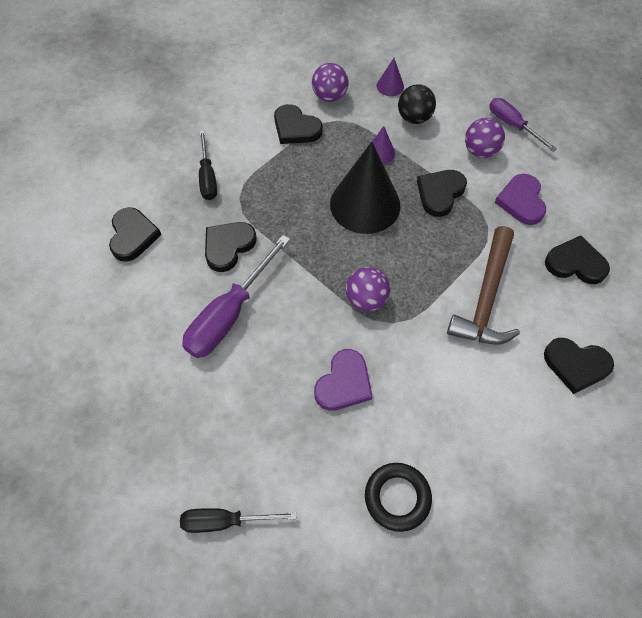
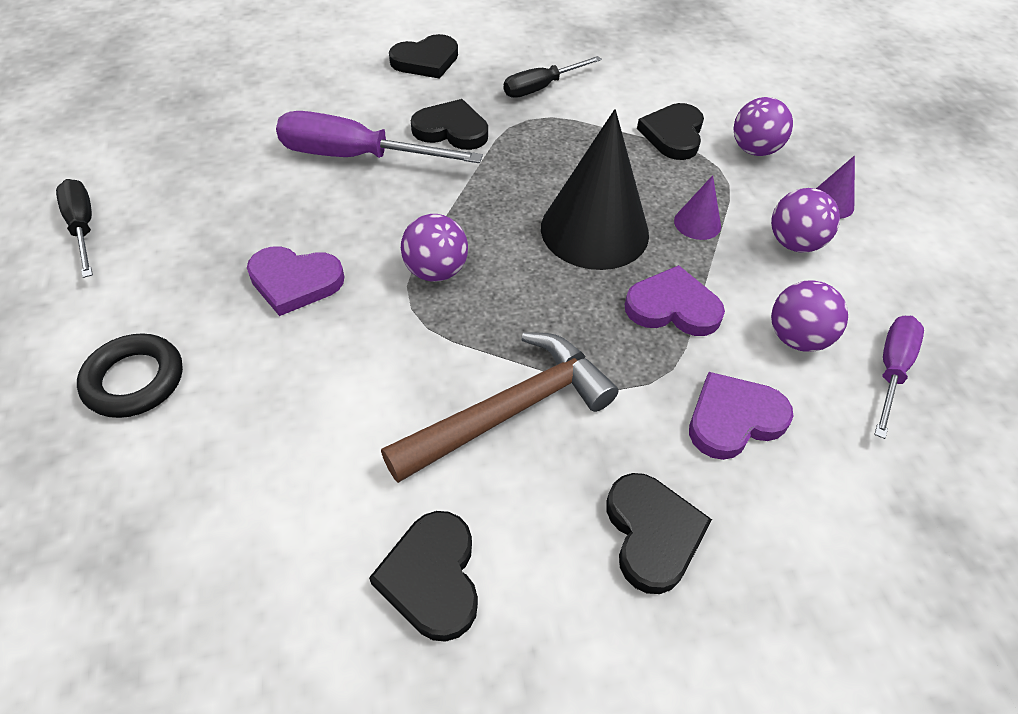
camera: 65 degrees right, 10 degrees down
(414, 118) = (794, 243): black ball -> purple ball
(440, 193) = (672, 307): black heart -> purple heart
(486, 297) = (509, 411): brown hammer -> brown hammer turned 150 degrees clockwise

